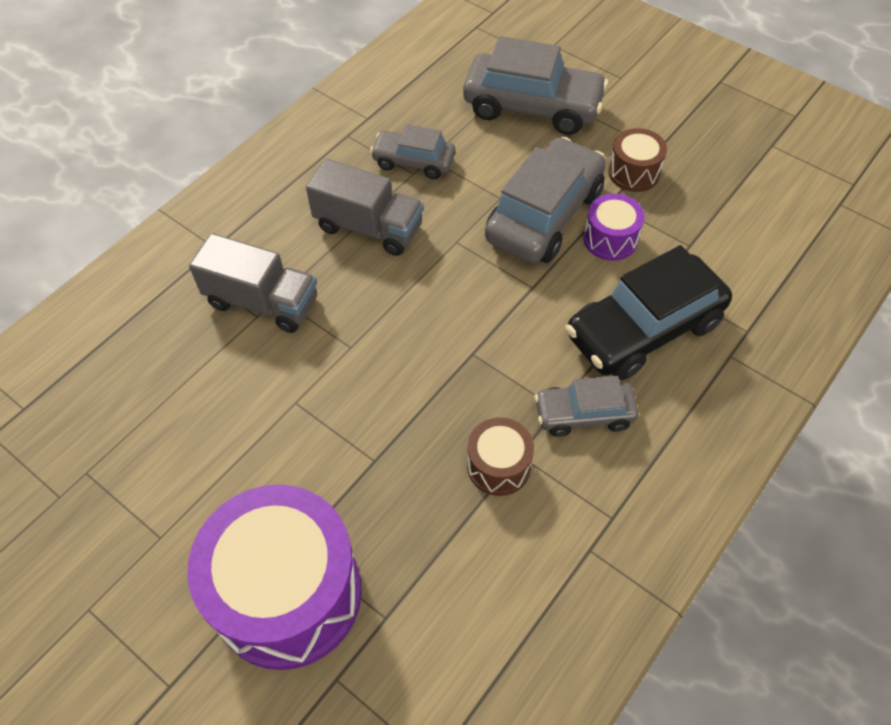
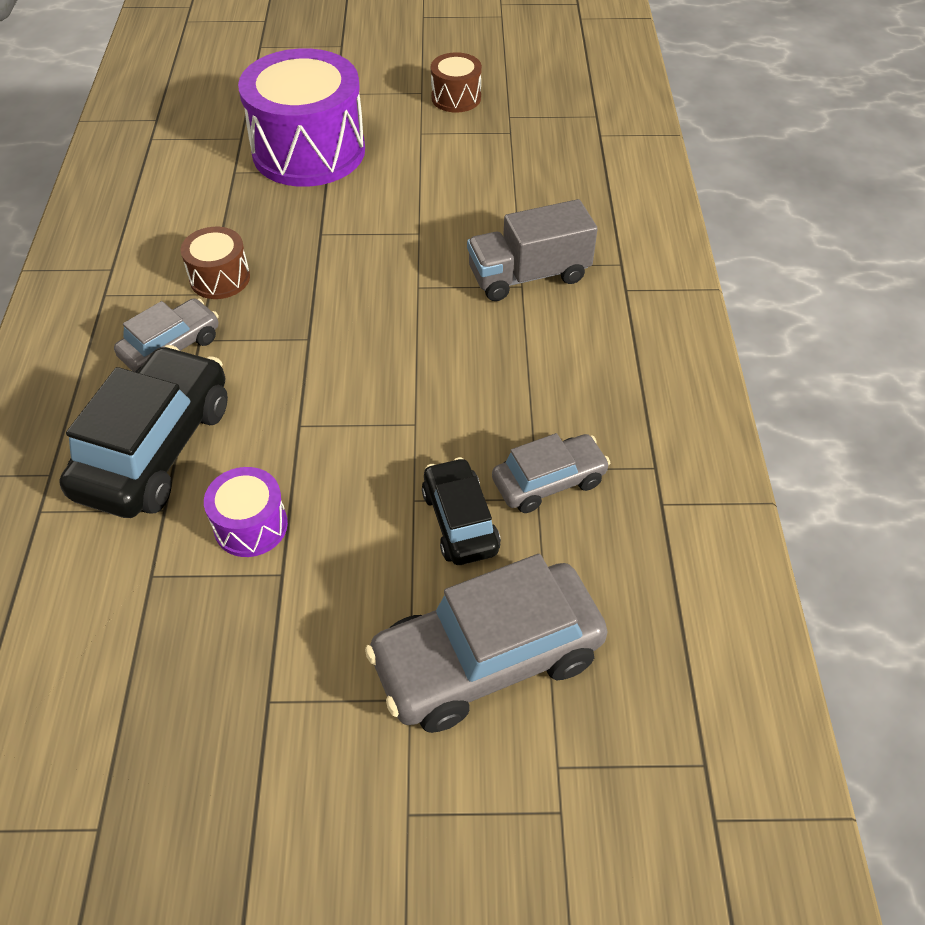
camera: 140 degrees right, 5 degrees down
(369, 227) = (514, 385): grey truck -> none
(485, 171) = (460, 521): none -> black car
(544, 215) = (346, 509): grey car -> none
(634, 172) = (278, 638): brown drum -> brown drum (456, 98)

